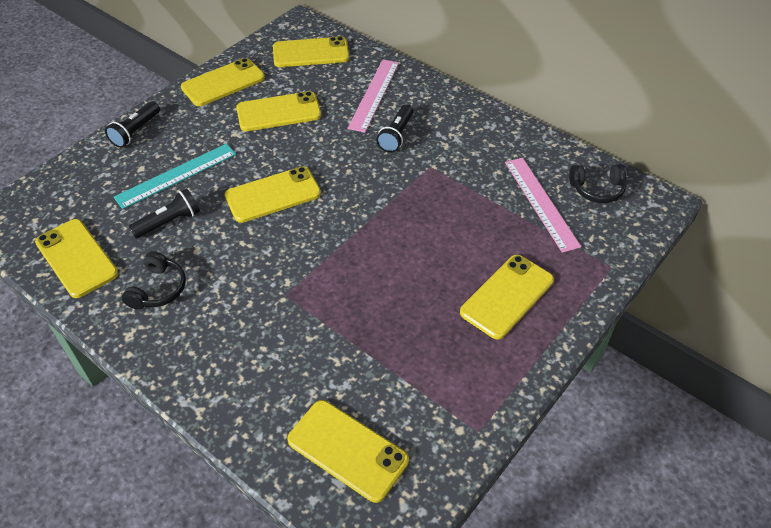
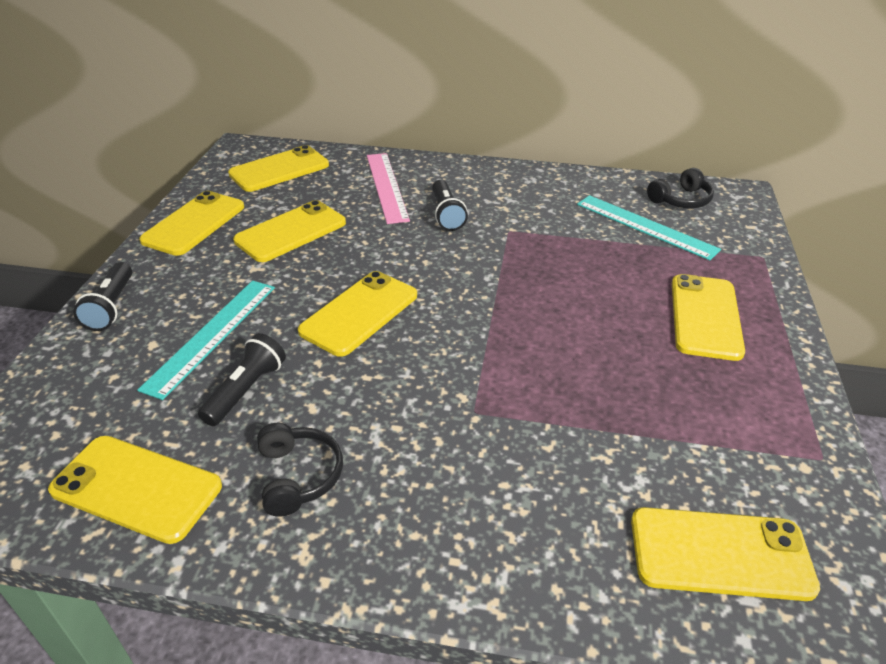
camera: 30 degrees left, 10 degrees down
(541, 203) = (645, 226): pink ruler -> turquoise ruler

